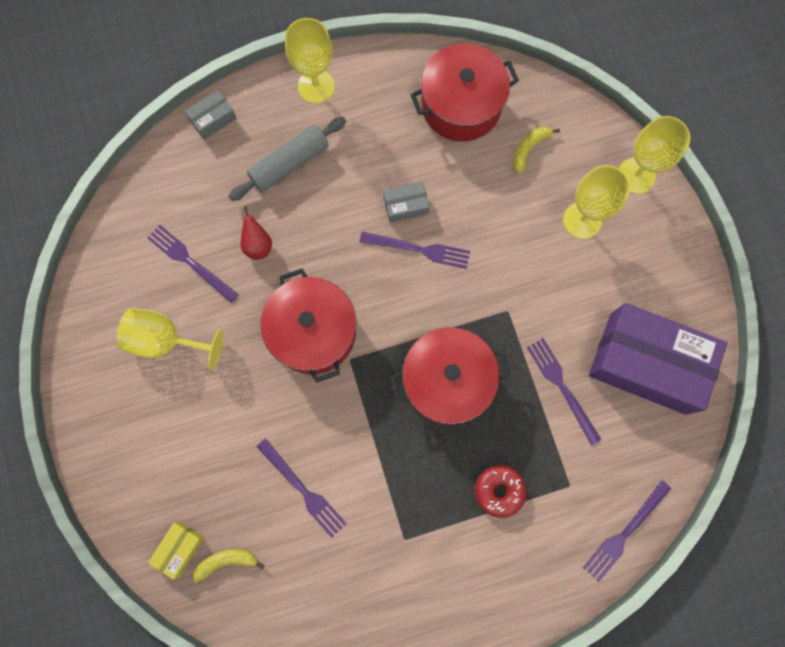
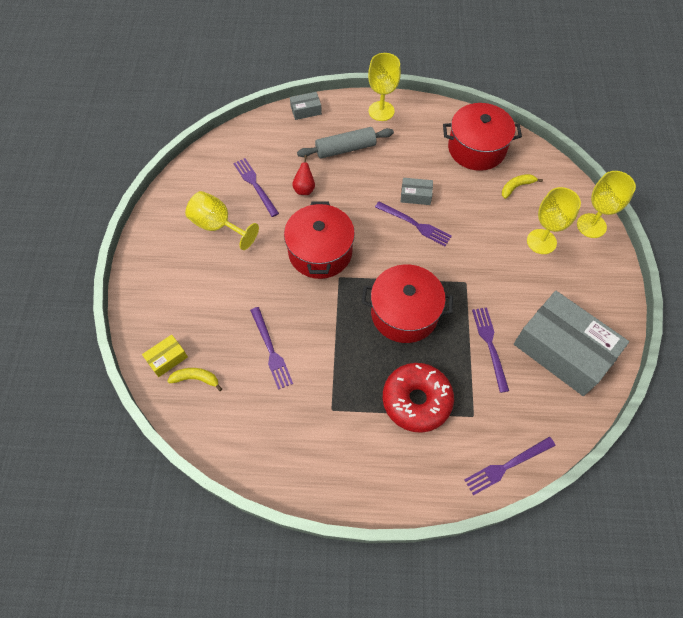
camera: 20 degrees right, 15 degrees down
(499, 491) = (416, 400): red donut -> red donut, size x1.71
(647, 363) = (562, 350): purple box -> grey box

